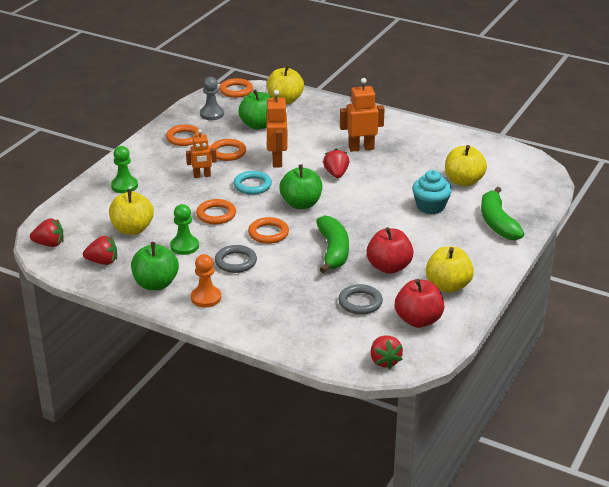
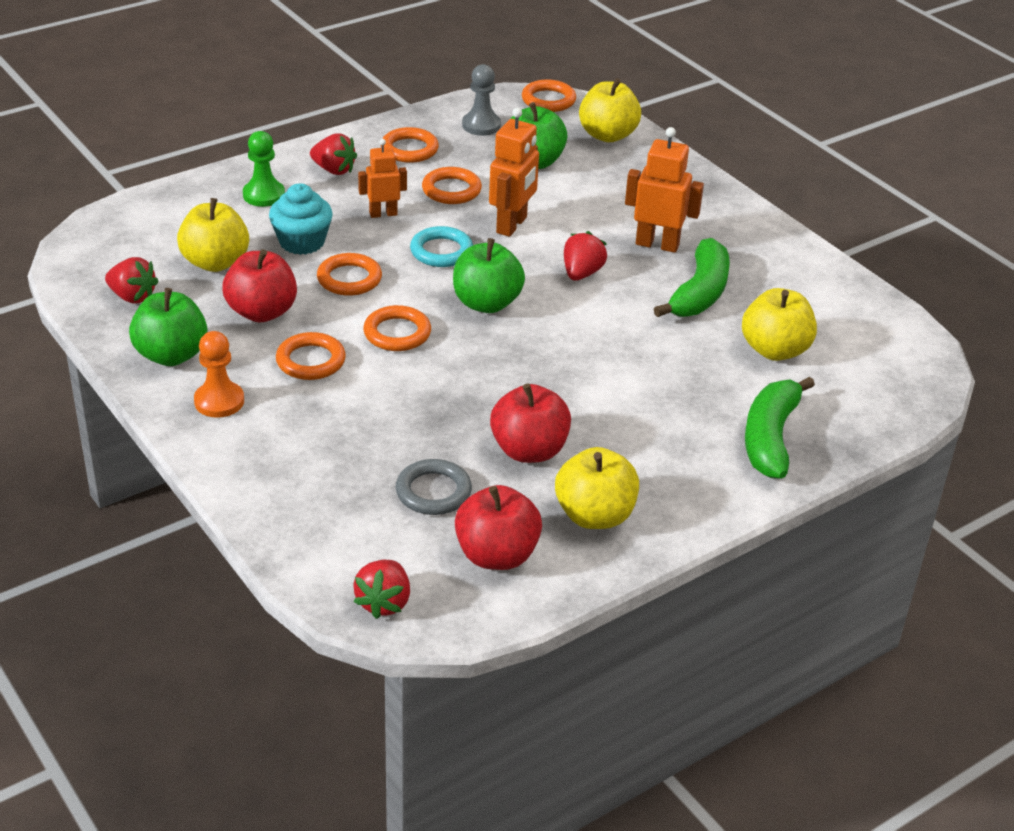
camera: 25 degrees right, 5 degrees up
(49, 244) = (89, 247): red strawberry -> red strawberry (334, 170)
(184, 246) = (262, 312): green pawn -> red apple
(202, 176) = (383, 214): orange robot -> orange robot turned 150 degrees clockwise
(235, 262) = (311, 361): grey ring -> orange ring
(333, 251) = (467, 394): green banana -> green banana (699, 293)
(430, 206) = (683, 374): turquoise cupcake -> turquoise cupcake (302, 242)

